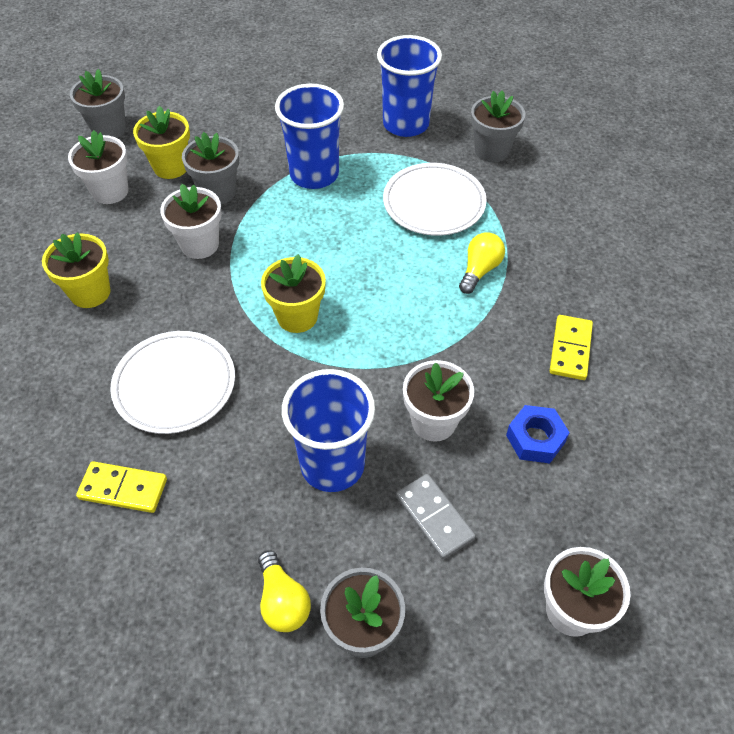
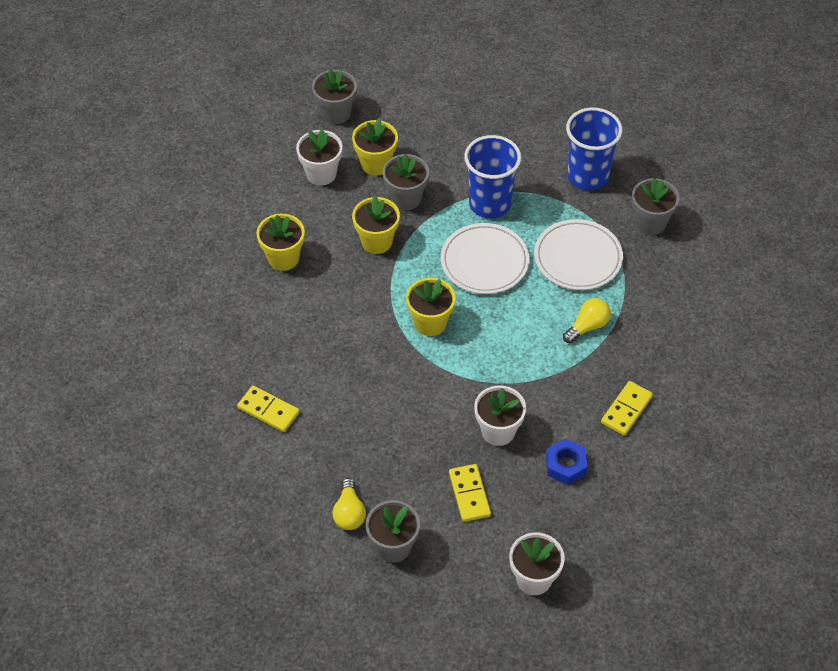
camera: 20 degrees right, 0 degrees up
(175, 385) = (324, 348): white plate -> white plate (484, 262)
(200, 245) = (376, 241): white flower pot -> yellow flower pot
(332, 465) = (414, 438): blue cup -> none
(434, 517) = (469, 494): grey domino -> yellow domino

